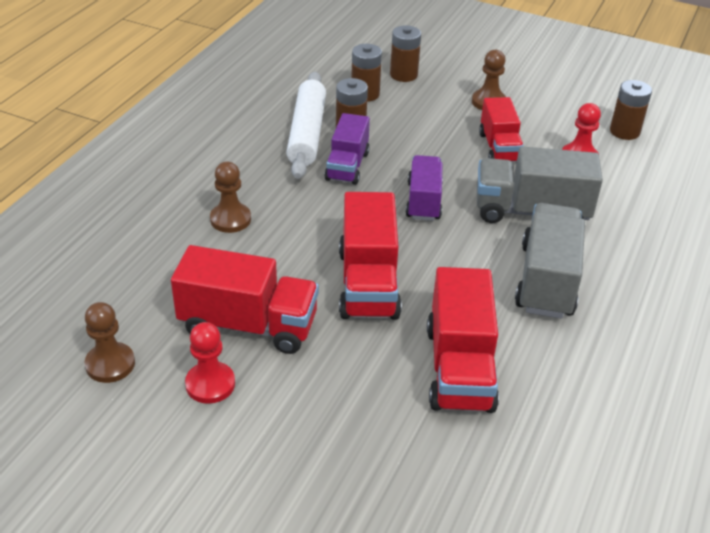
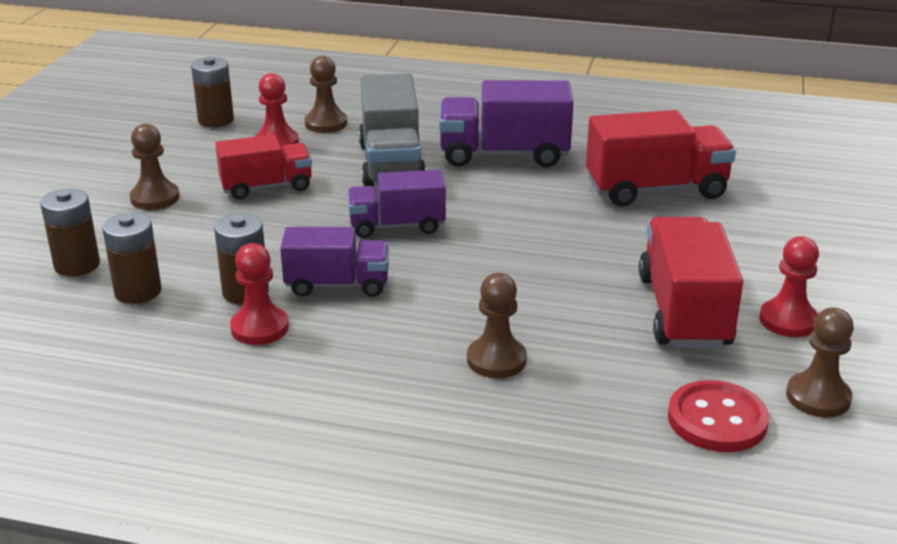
camera: 100 degrees left, 10 degrees down
(117, 303) = (717, 419): none -> red button
(307, 133) = (259, 328): white rolling pin -> red pawn
(368, 283) = (566, 246): red truck -> none
(546, 280) = (504, 155): grey truck -> purple truck
(618, 185) = (326, 123): none -> brown pawn

